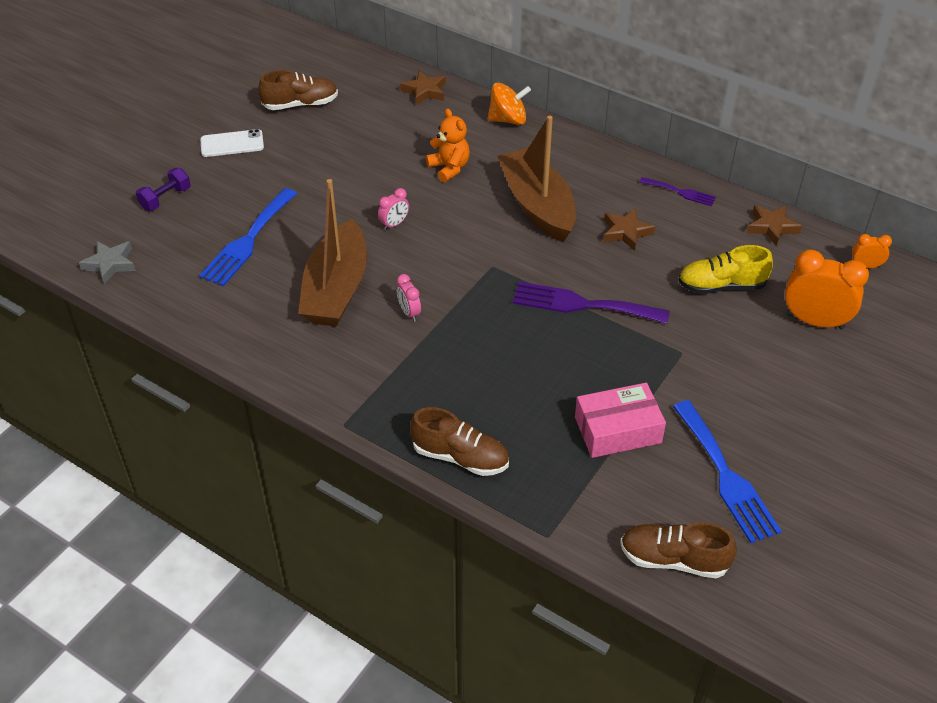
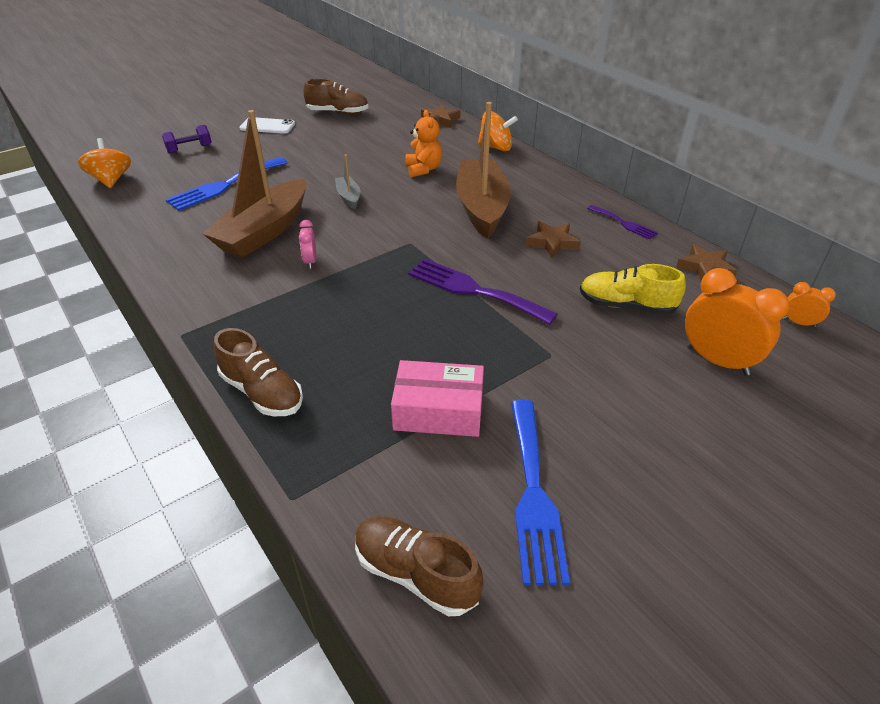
camera: 20 degrees right, 5 degrees down
(110, 264) = (111, 180): grey star -> orange spinning top
(394, 224) = (348, 197): pink clock -> grey boat

